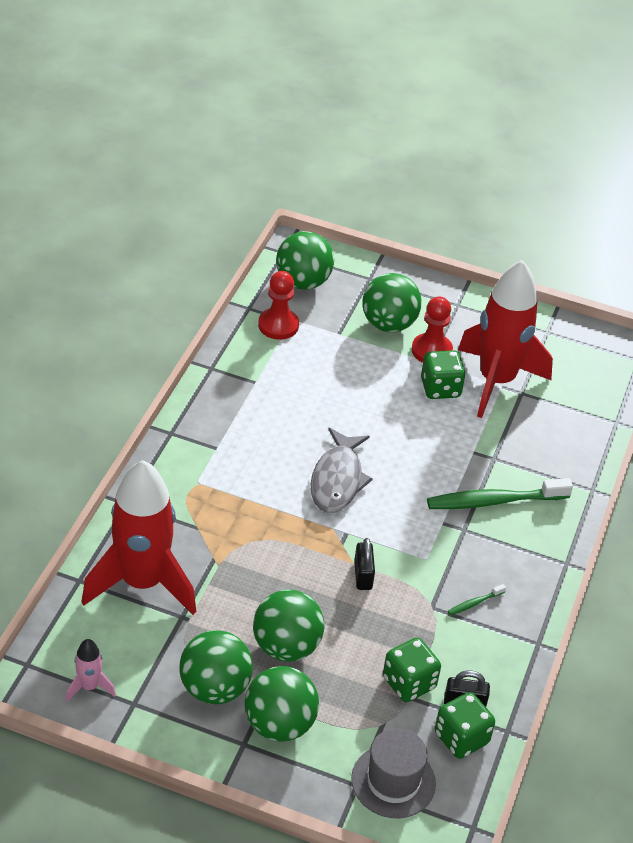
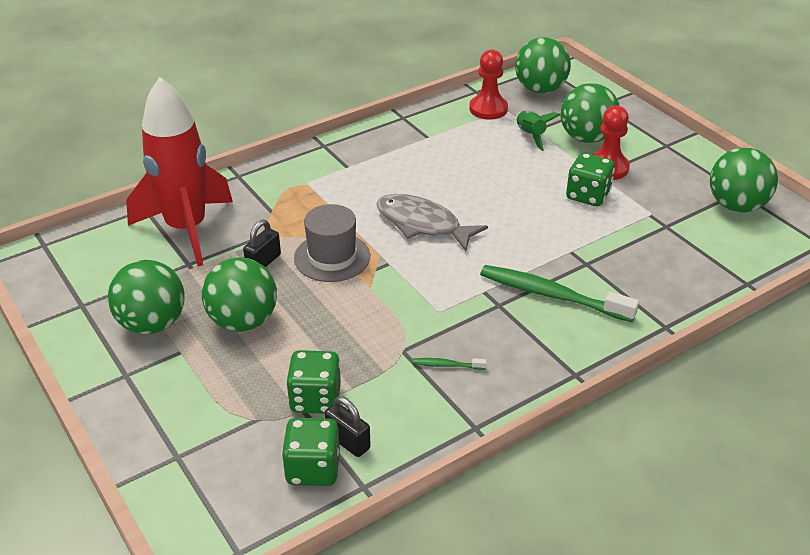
camera: 40 degrees right, 5 degrees down
(89, 687) = (65, 278): pink rocket -> none
(279, 724) = (170, 375): green ball -> green ball (736, 206)
(337, 480) = (422, 224): grey fish -> grey fish turned 75 degrees clockwise
(341, 341) = (530, 135): none -> green rocket
(363, 575) = (367, 299): black padlock -> black padlock (263, 262)
(393, 781) = (211, 471): grey hat -> grey hat (332, 257)
(496, 381) = (649, 209): red rocket -> none

